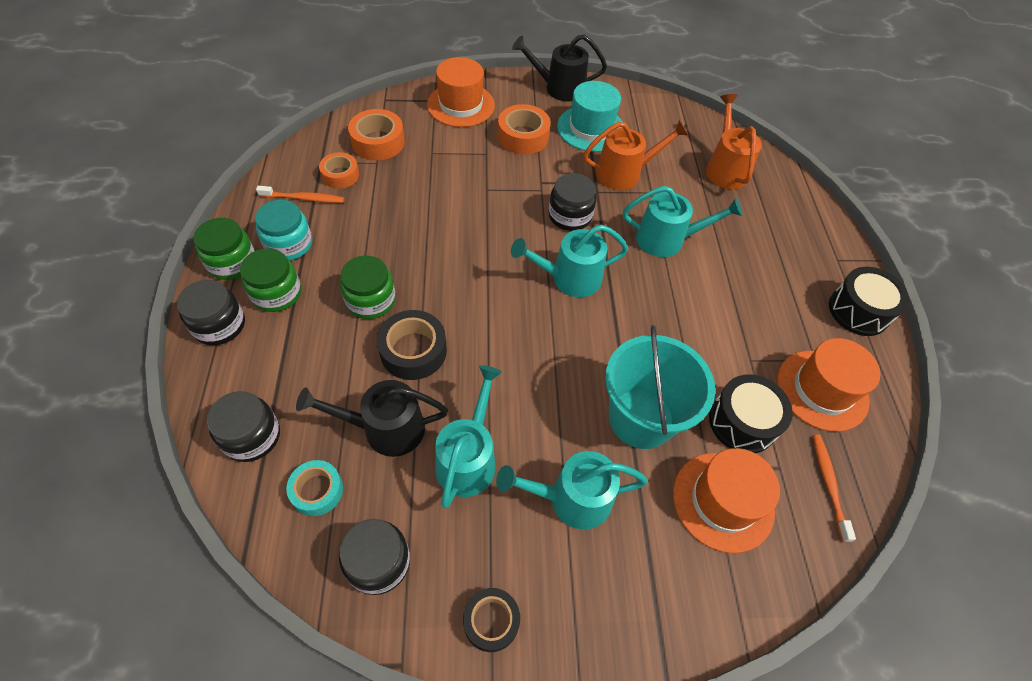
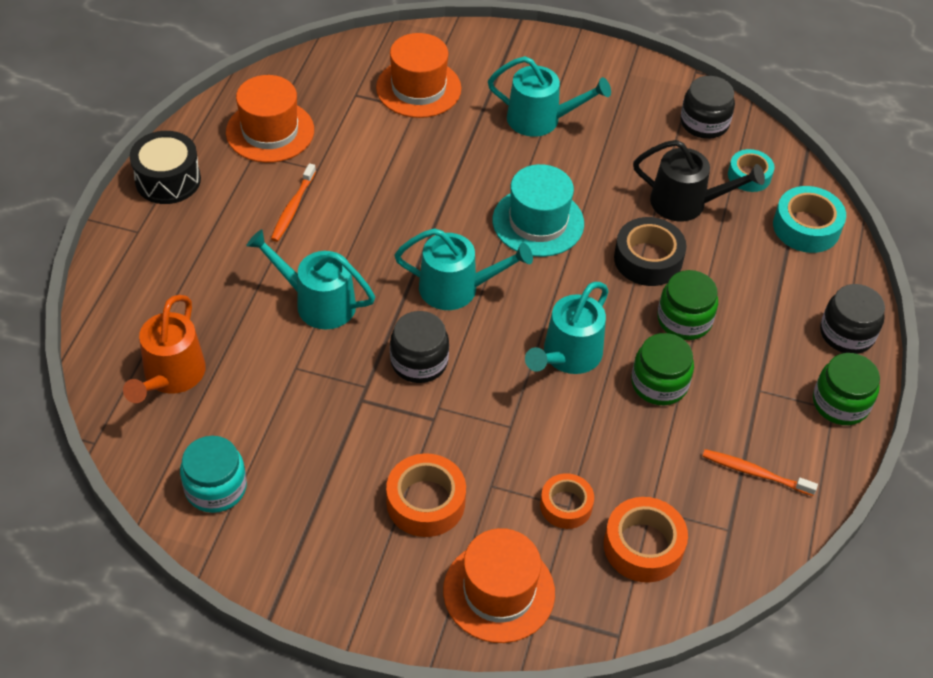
camera: 160 degrees left, 5 degrees down
(252, 436) = (806, 227): black jar -> turquoise tape
(276, 293) = (787, 353): green jar -> green jar (659, 383)
(289, 244) = (774, 410): turquoise jar -> turquoise jar (216, 488)
(340, 175) = (704, 499): orange tape -> orange tape (566, 505)
(468, 458) = (617, 165): turquoise watering can -> turquoise watering can (568, 356)
(491, 621) = (628, 75): black tape -> none
(559, 88) = (323, 589): black watering can -> none
(591, 128) = (317, 492): turquoise hat -> turquoise hat (538, 222)
(624, 173) = (313, 404): orange watering can -> none
(641, 418) = (452, 154): turquoise bucket -> none
(742, 422) = (363, 129): black drum -> none
(828, 484) = (324, 75): orange toothbrush -> orange toothbrush (293, 208)

